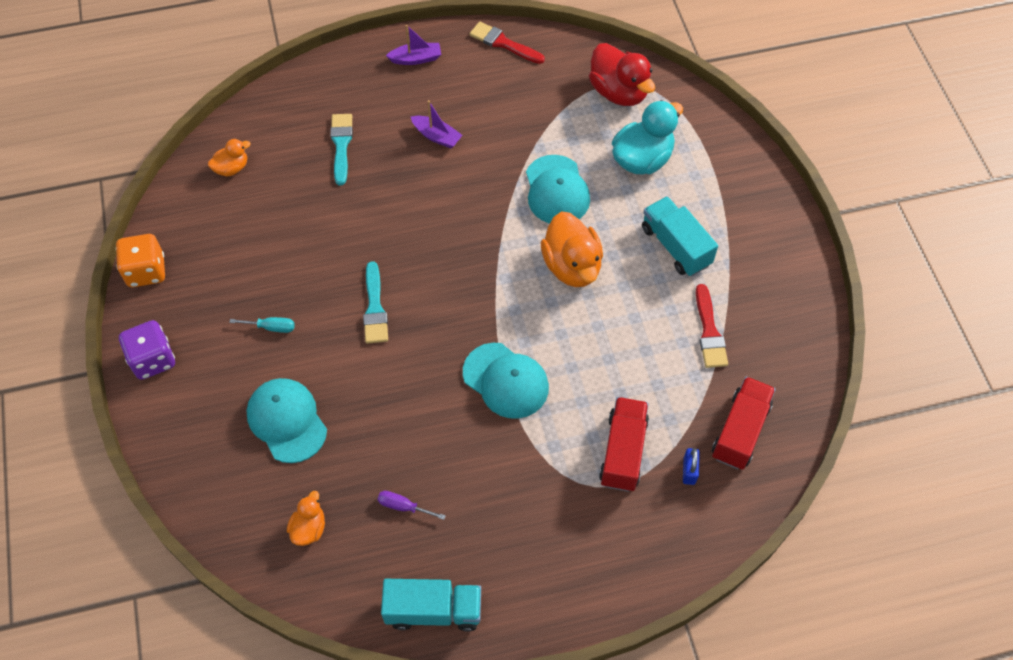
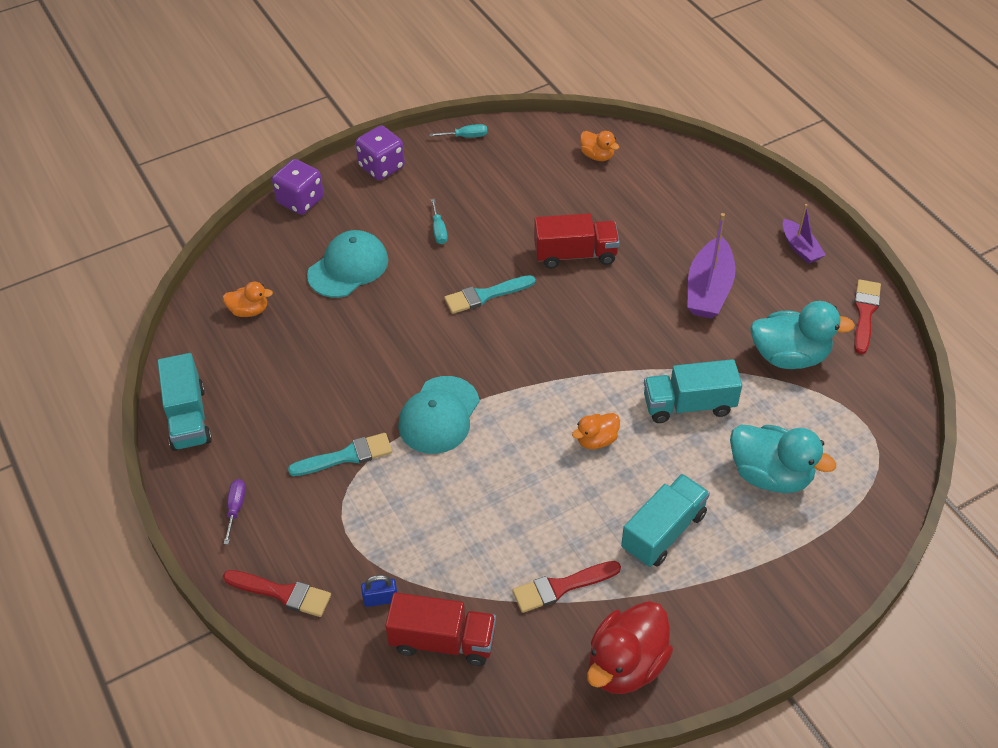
camera: 75 degrees right, 10 degrees down
(146, 271) = (466, 136): orange dice -> turquoise screwdriver
(166, 449) = (300, 201): none -> purple dice
(341, 145) = (661, 221): turquoise brush -> turquoise brush (346, 456)
(403, 506) = (284, 370): purple screwdriver -> purple screwdriver (236, 508)
(437, 136) = (709, 289): purple boat -> purple boat, size x1.69
(530, 107) = (789, 356): none -> turquoise duck
(556, 190) = (688, 405): turquoise cap -> turquoise truck
(572, 266) = (596, 440): orange duck -> orange duck, size x0.54
(618, 92) = (856, 432): red duck -> red duck (626, 665)
(623, 451) = (387, 533): red truck -> red truck (575, 254)
(664, 552) = (282, 593): none -> red brush

